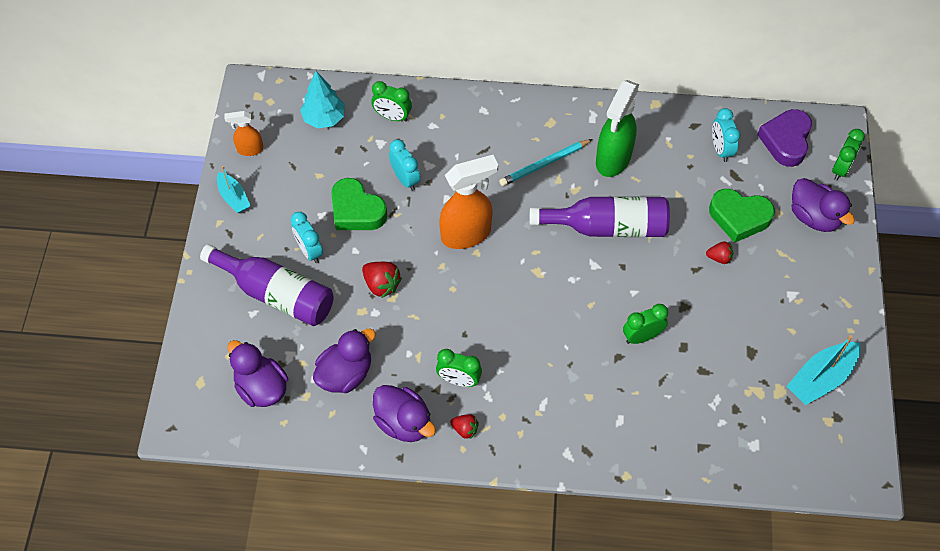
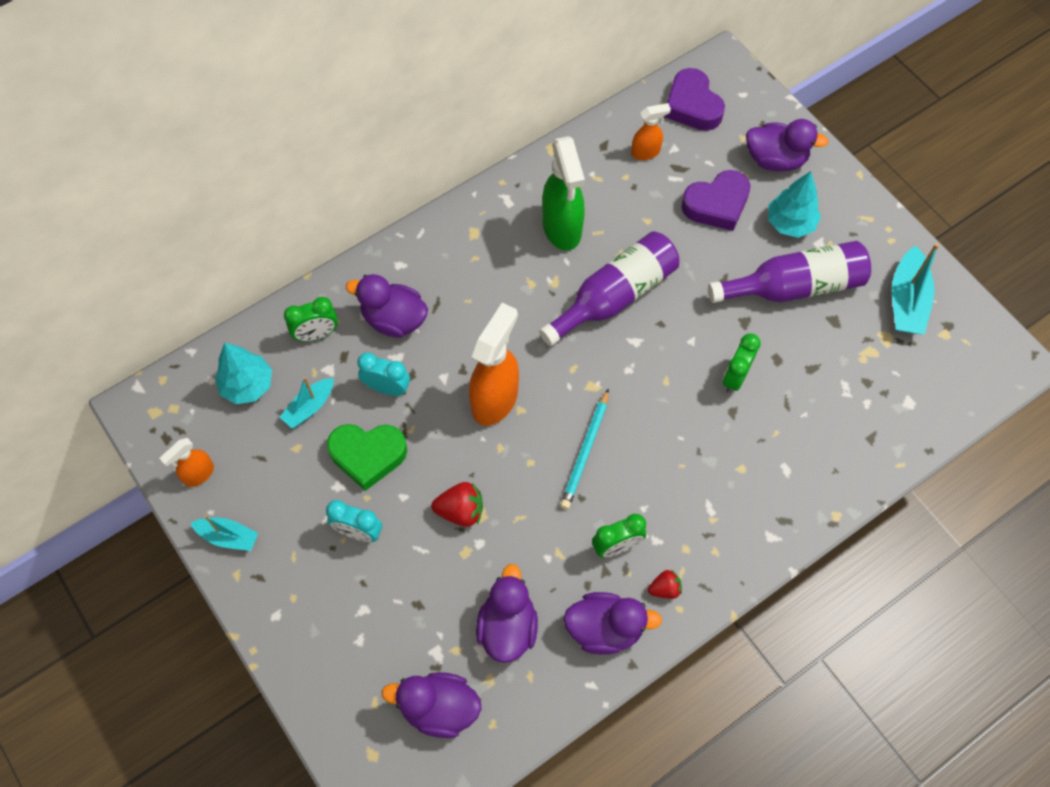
camera: 40 degrees left, 5 degrees up
(276, 294) = (365, 602): purple bottle -> purple bottle (794, 286)
(348, 157) = (309, 407): none -> turquoise boat
(448, 141) = (394, 319): none -> purple duck
(544, 164) = (505, 277): turquoise pencil -> turquoise pencil (585, 451)
(719, 258) = (733, 254): red strawberry -> none
(720, 149) = (646, 152): turquoise clock -> orange spray bottle
(739, 217) = (716, 204): green heart -> purple heart
(782, 266) = (790, 223): none -> turquoise tree
(841, 169) = (758, 100): green clock -> none

